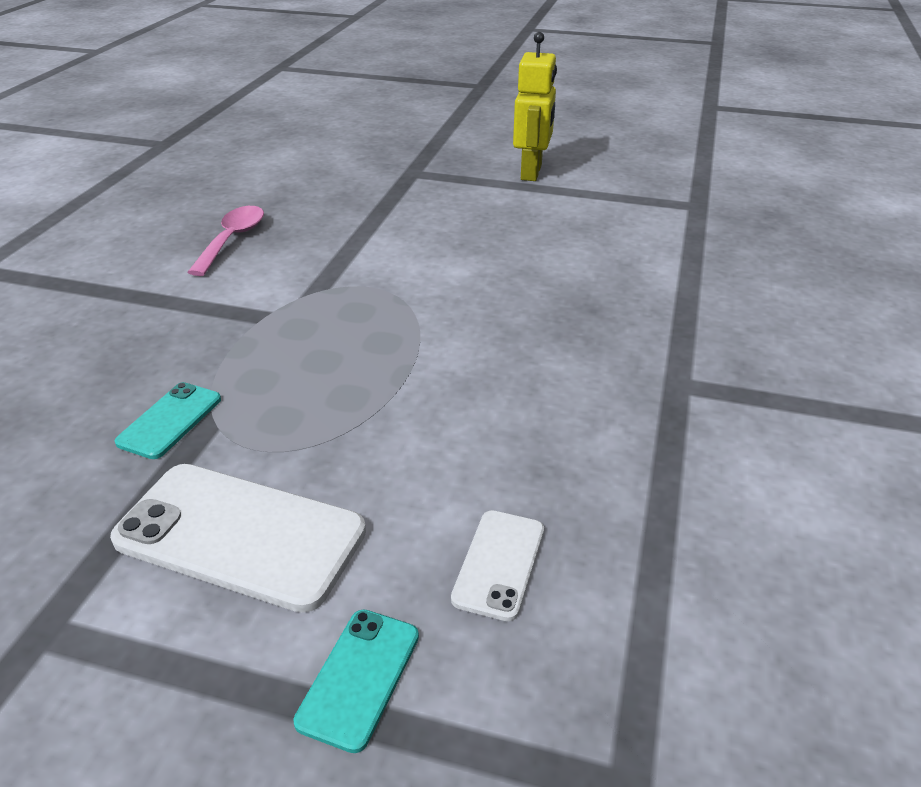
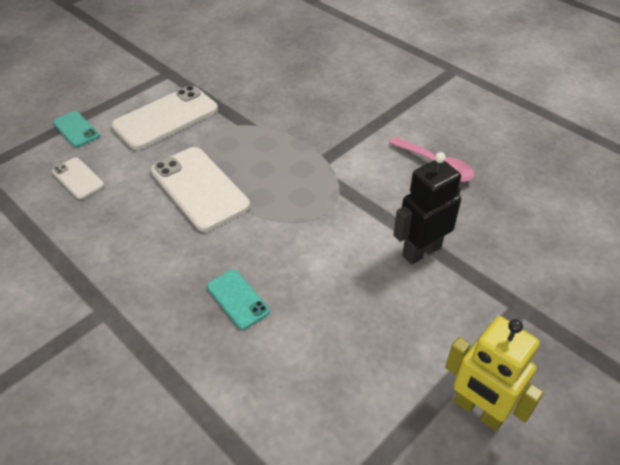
camera: 120 degrees right, 10 degrees up
(170, 420) = (256, 112): turquoise phone -> turquoise phone (238, 299)
(385, 222) = (421, 251): none -> black robot
(409, 401) = (199, 188): none -> white phone

